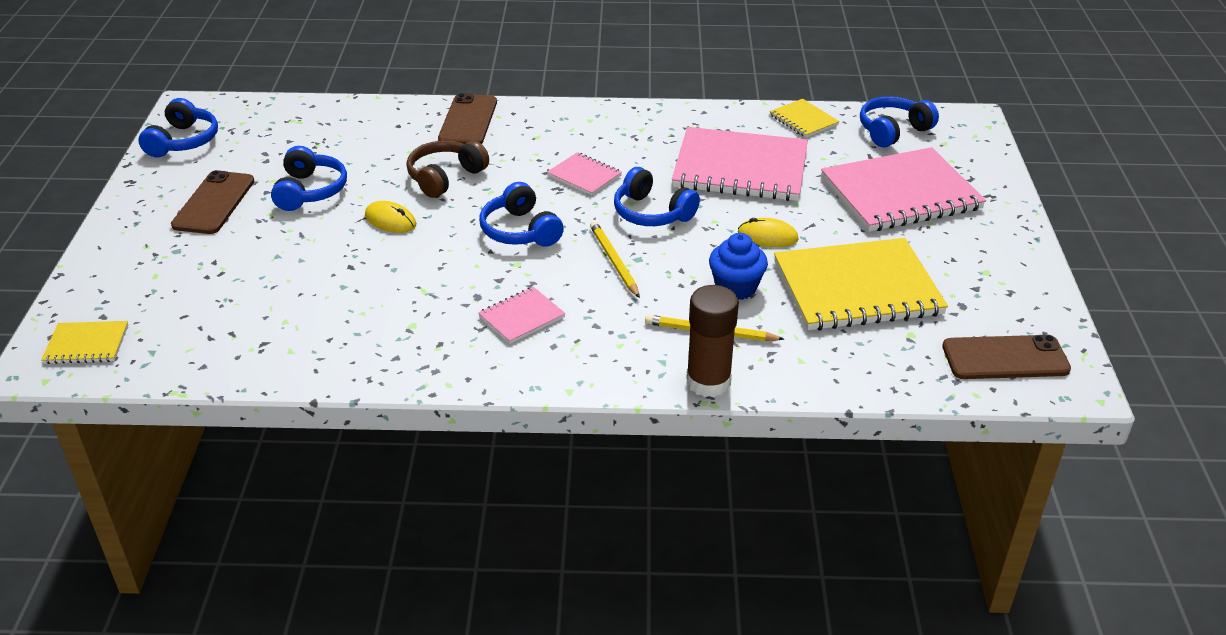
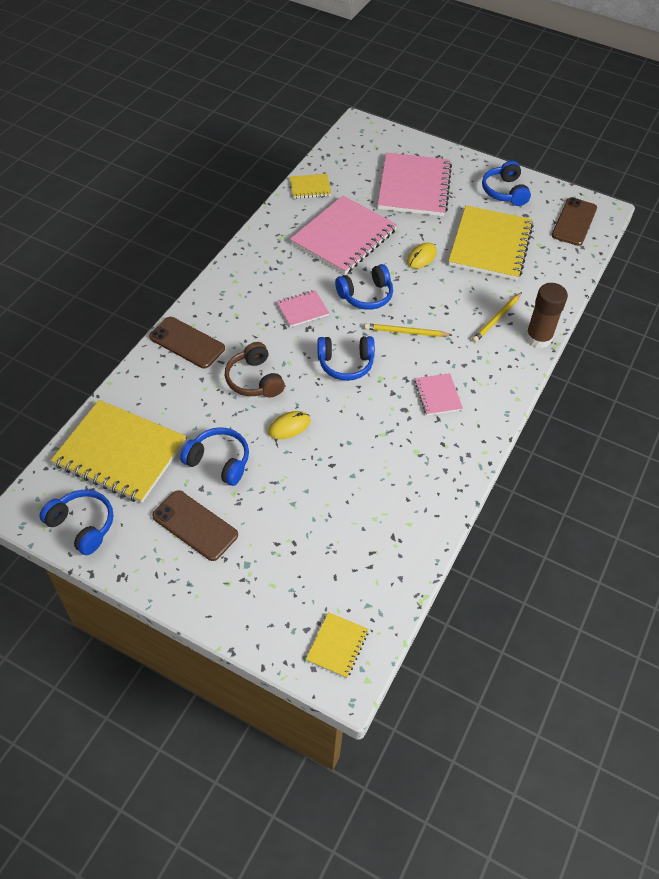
camera: 65 degrees left, 15 degrees up
(287, 132) = (120, 453): none -> yellow notebook
(736, 287) = (462, 291): blue cupcake -> none
(893, 131) = (349, 158): blue headphones -> blue headphones (505, 192)

